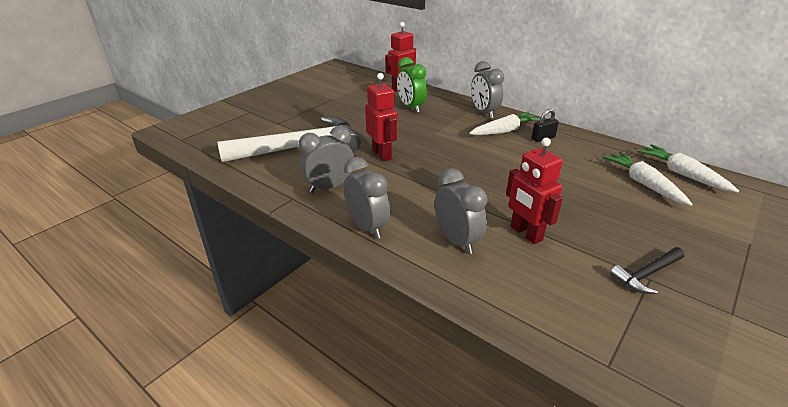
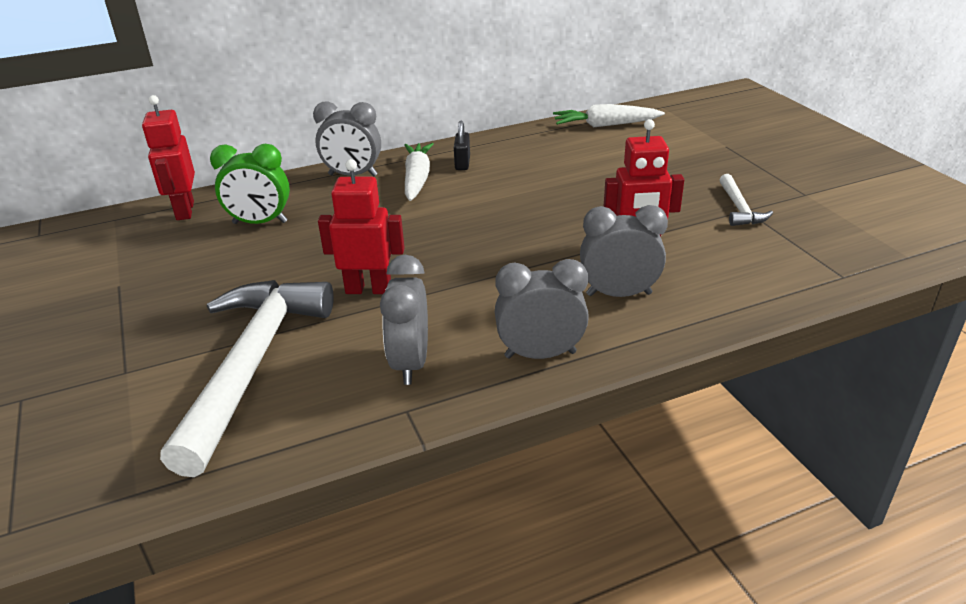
camera: 60 degrees left, 0 degrees up
(643, 184) = (604, 149): white carrot -> none
(647, 274) = (739, 208): black hammer -> white hammer

